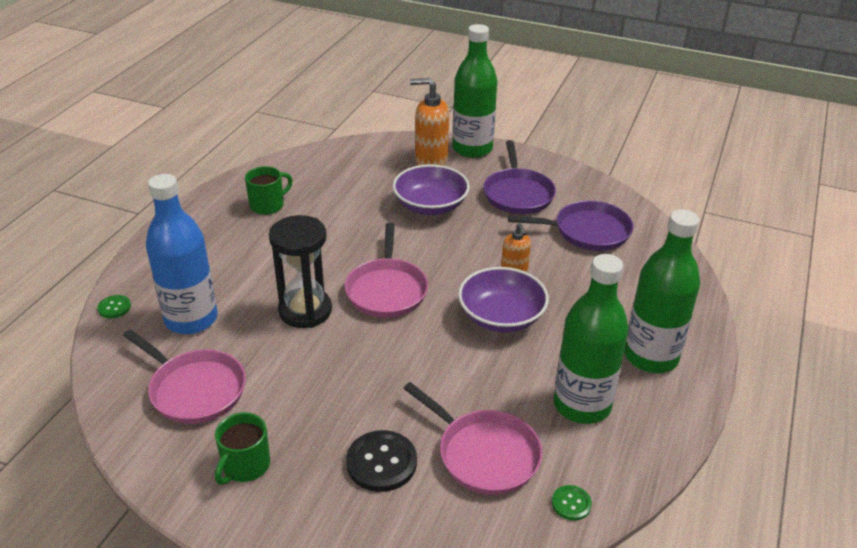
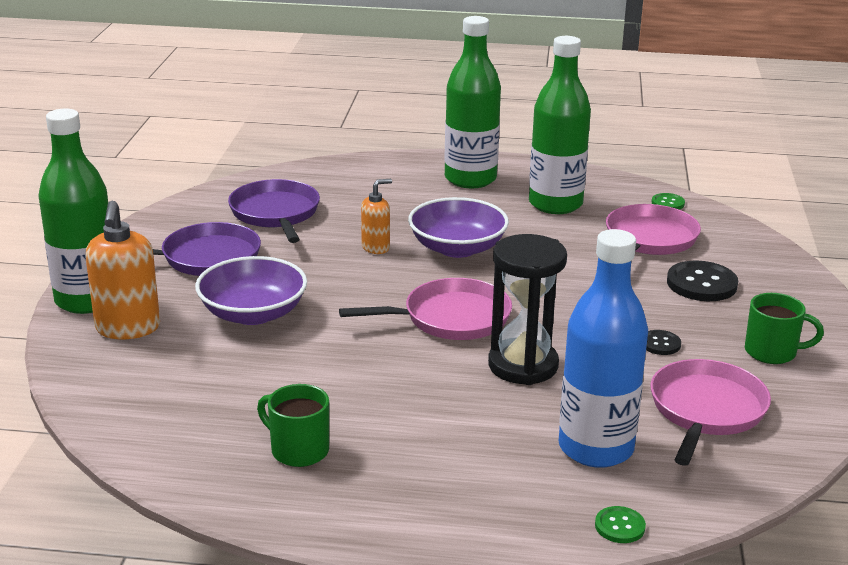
camera: 105 degrees left, 10 degrees down
(295, 395) = (660, 344): none -> black button

